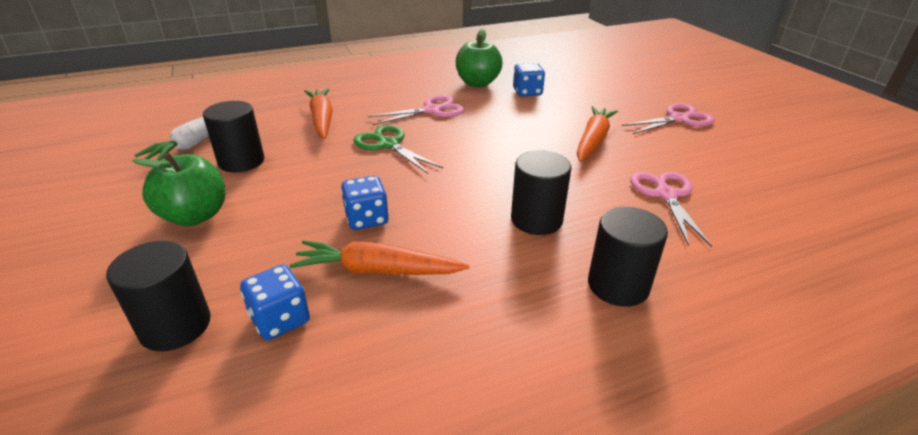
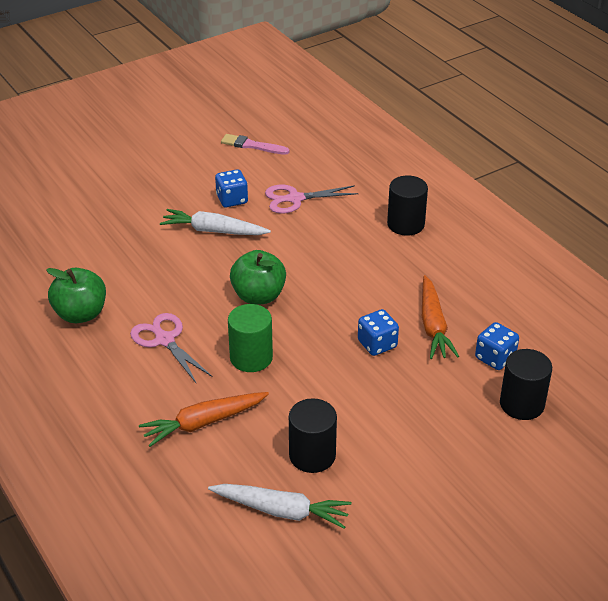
camera: 100 degrees left, 5 degrees up
(195, 216) = (409, 449): green apple -> green apple (258, 296)
(388, 144) = (251, 358): green scissors -> green cylinder
(527, 92) = (104, 274): blue dice -> blue dice (232, 200)
(536, 220) = (348, 258): black cylinder -> none
(593, 141) = (214, 231): orange carrot -> white carrot
(679, 119) = (158, 181): pink scissors -> none
(783, 176) = (252, 145): none -> pink brush

